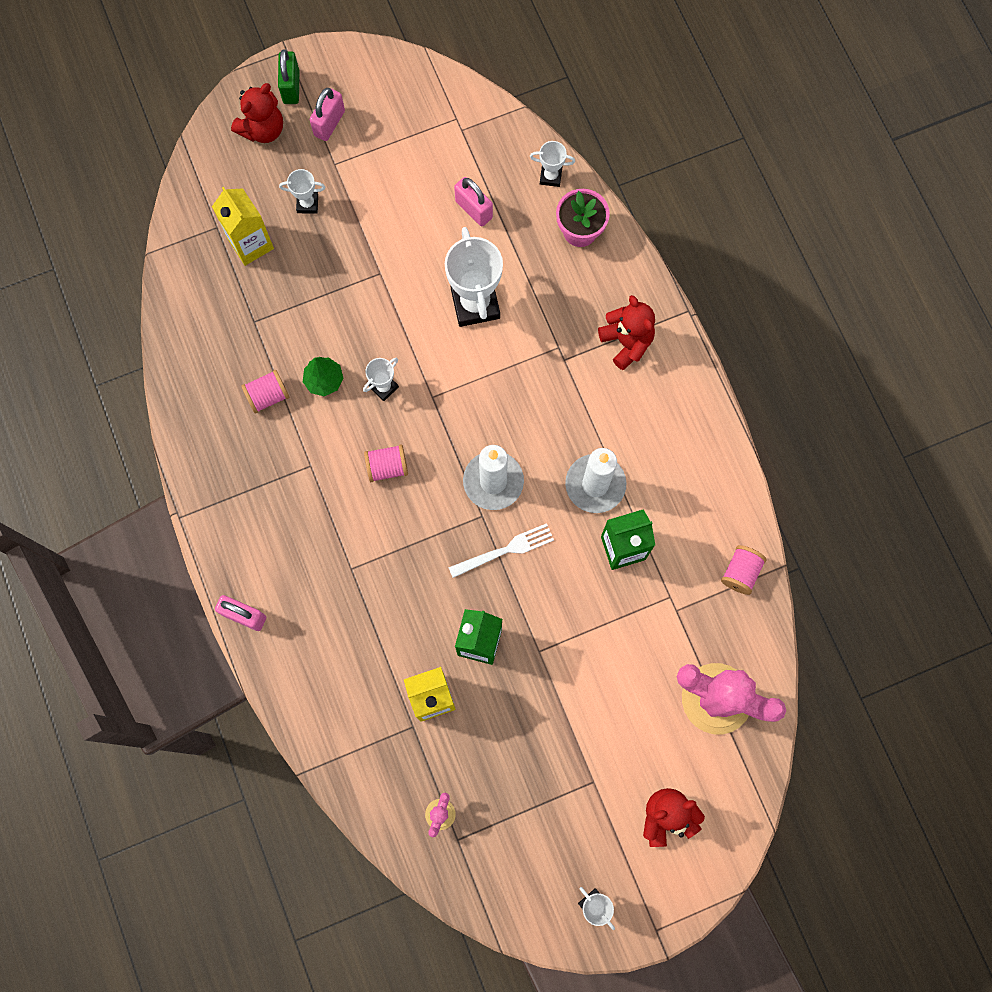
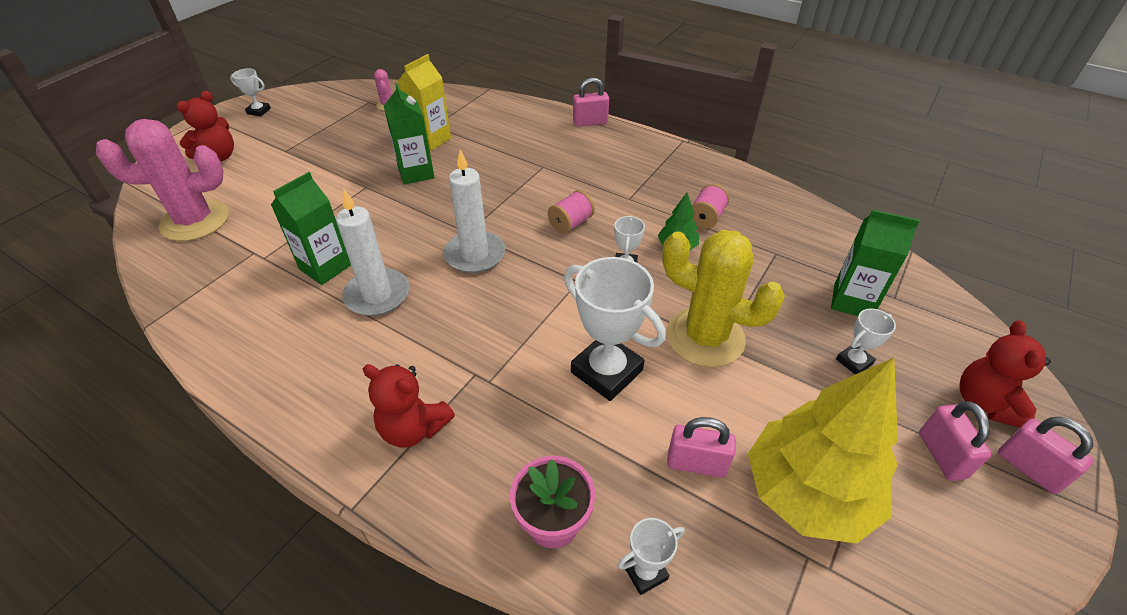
camera: 145 degrees right, 30 degrees down
(251, 244) = (852, 301): yellow carton -> green carton
(291, 87) = (1028, 468): green padlock -> pink padlock
(385, 285) = (705, 337): none -> yellow cactus
(428, 155) = (807, 493): none -> yellow tree
(506, 550) = (432, 223): white fork -> none
(740, 572) = (194, 301): pink spool -> none

